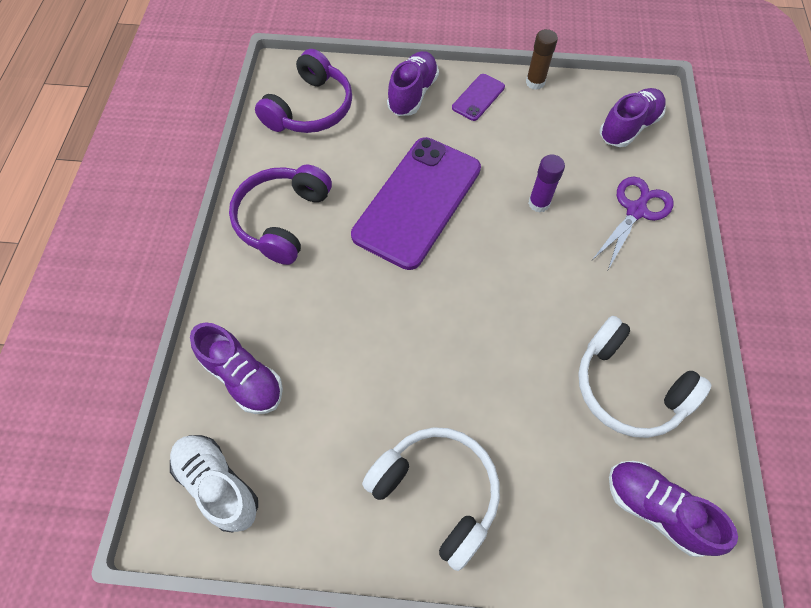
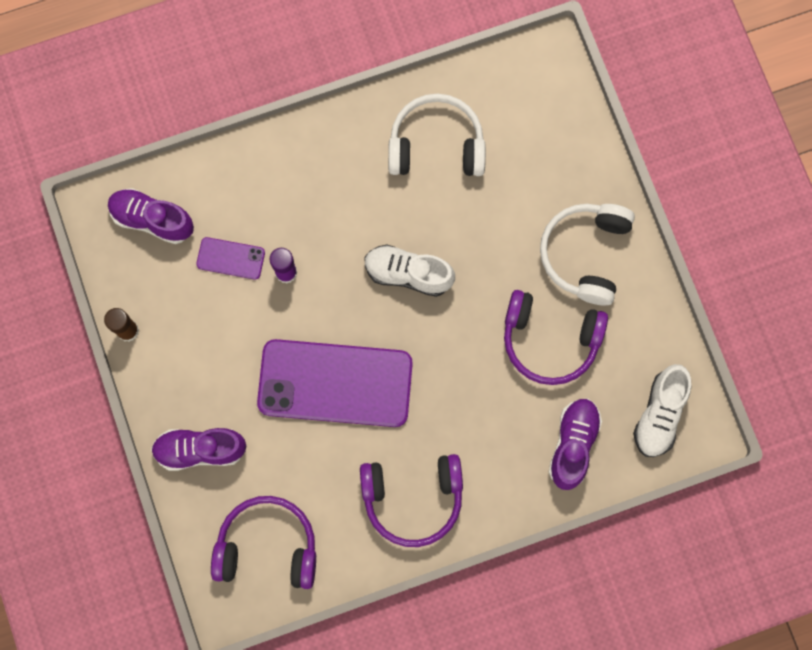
camera: 115 degrees left, 15 degrees up
(360, 405) = (549, 340): none -> purple headphones
(478, 97) = (175, 380): purple phone -> purple phone (230, 258)
(494, 301) = (408, 274): none -> white shoe
(627, 387) = (436, 145): white headphones -> white headphones turned 105 degrees counterclockwise
(636, 211) = (255, 185): purple scissors -> none
(656, 509) = (522, 101): purple shoe -> none

